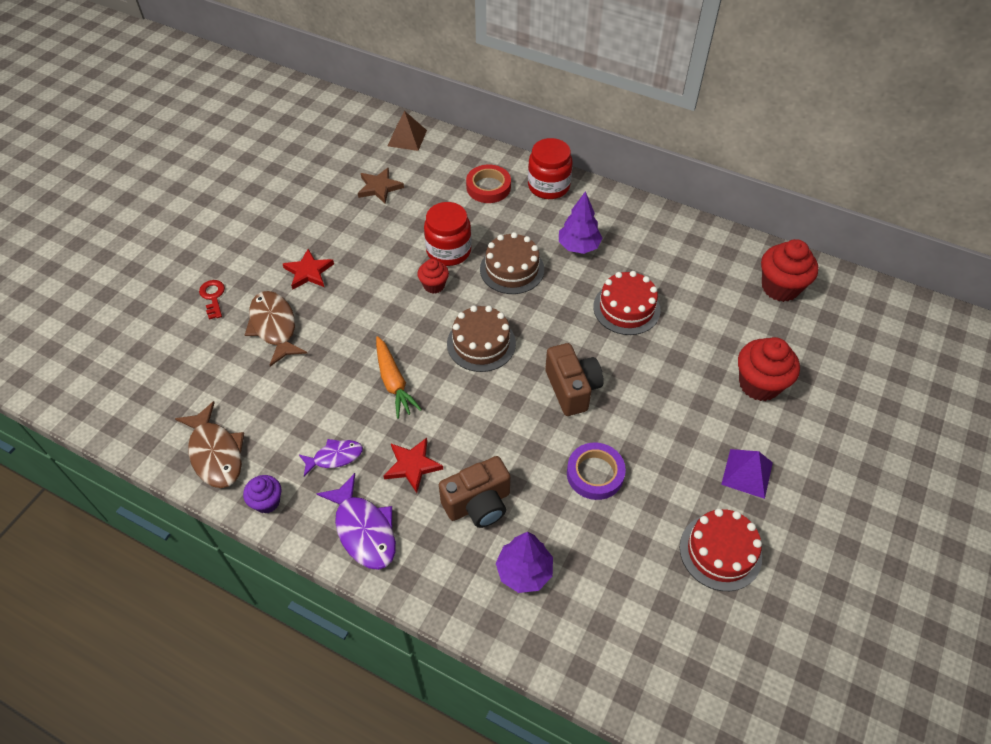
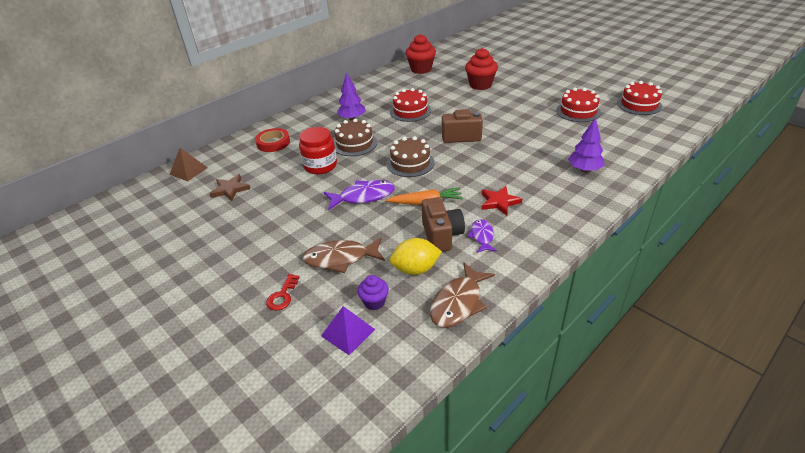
camera: 70 degrees left, 15 degrees down
(213, 297) = (282, 295): red key -> red key turned 75 degrees counterclockwise
(216, 453) = (458, 303): brown fish -> brown fish turned 135 degrees clockwise
(265, 401) = (415, 269): none -> yellow lemon
(267, 502) = (513, 275): purple cupcake -> purple cupcake (374, 302)
(309, 272) = (293, 234): red star -> none
(364, 530) = (546, 228): purple fish -> purple fish (363, 196)
(434, 285) = (348, 176): red cupcake -> none
(478, 504) = (535, 180): brown camera -> brown camera (441, 236)
(548, 186) = (292, 121): red jar -> none
(595, 474) = (523, 138): purple tape -> none
(747, 473) = (533, 97): purple pyramid -> purple pyramid (348, 332)
(793, 663) = (639, 104): none -> red cake

